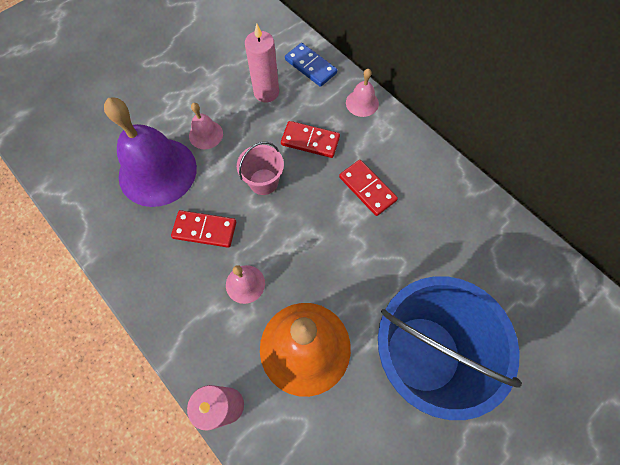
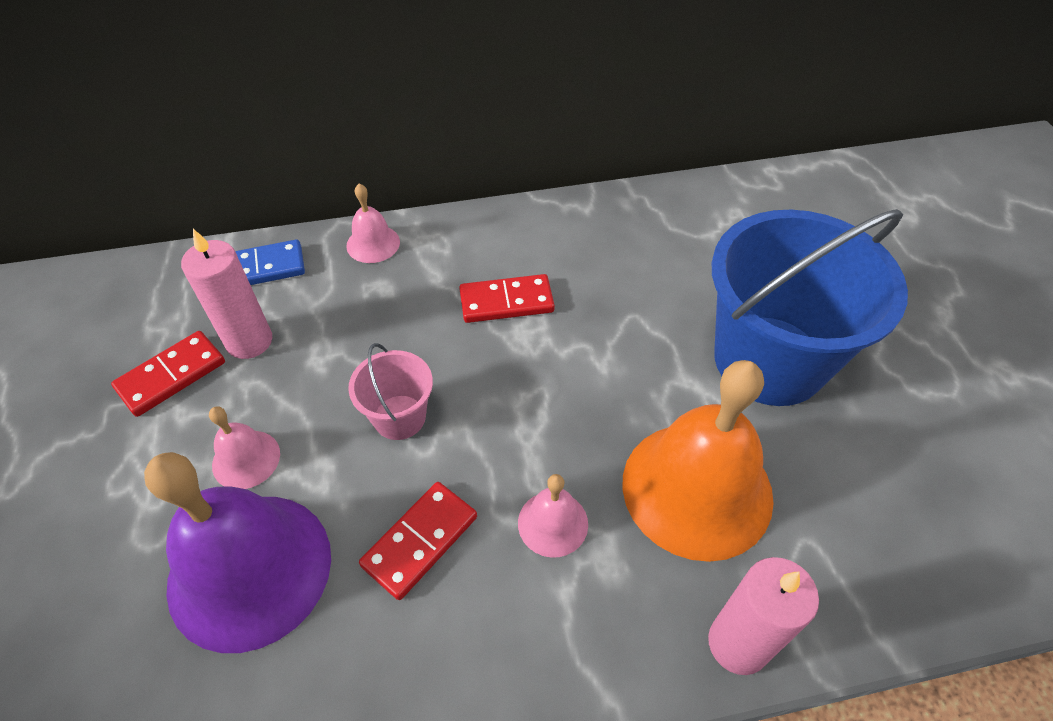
camera: 60 degrees left, 15 degrees down
(310, 141) = (381, 328): red domino -> red domino (171, 376)

